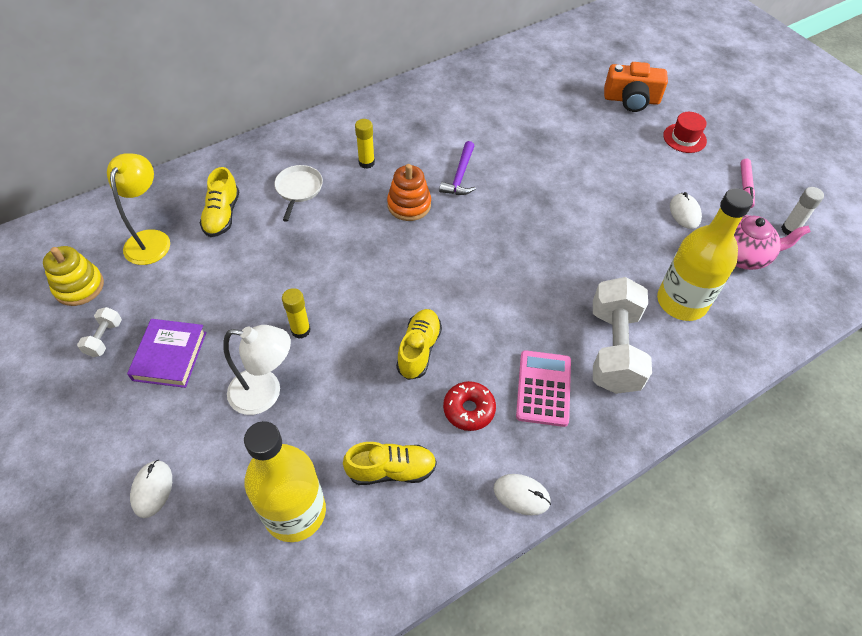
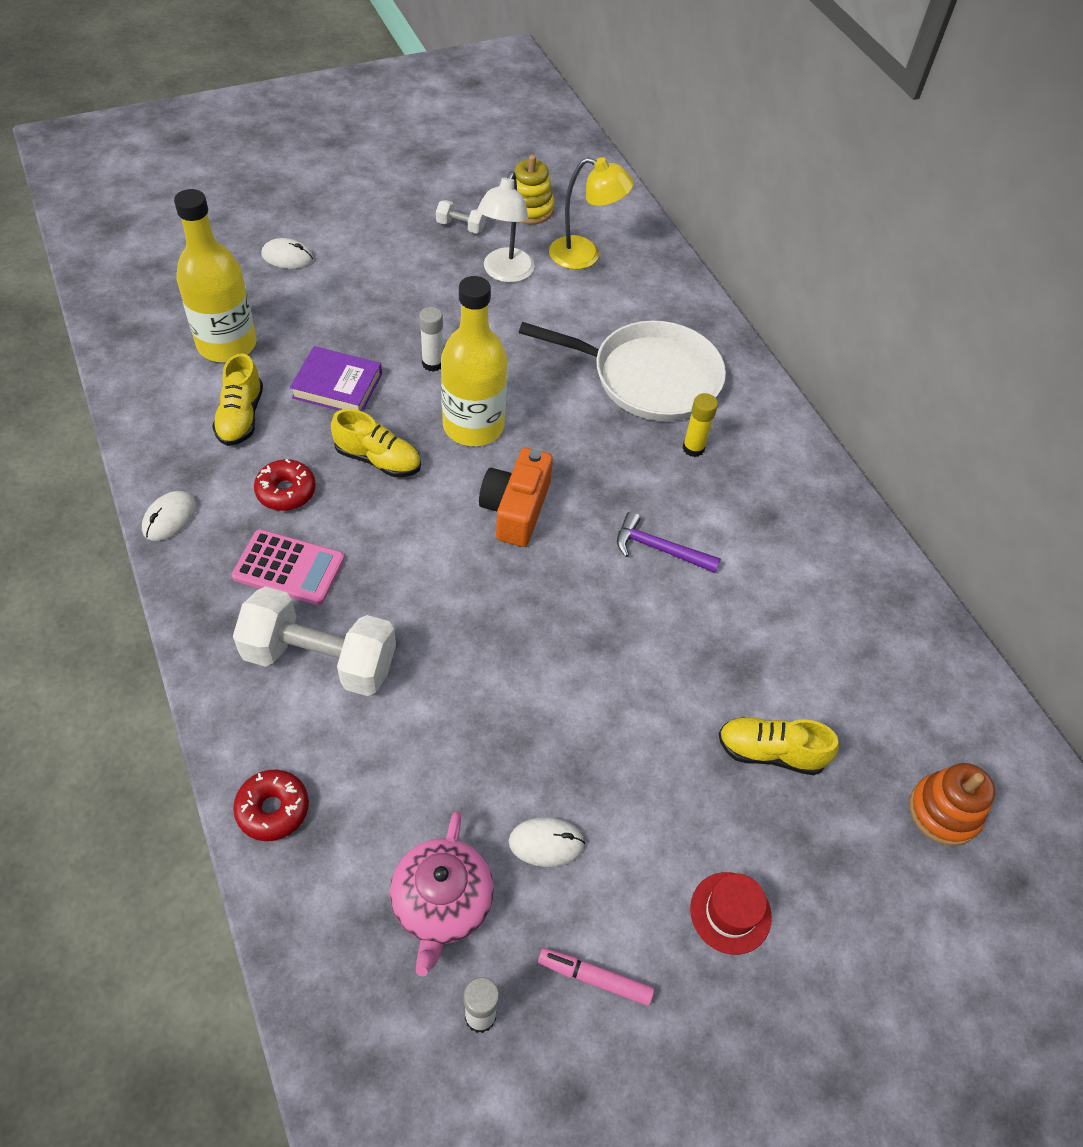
camera: 95 degrees right, 0 degrees up
(170, 356) = (427, 268): purple book -> purple book (337, 386)
(222, 215) = (613, 310): yellow shoe -> yellow shoe (770, 752)
(265, 393) = (362, 332): white lamp -> white lamp (505, 273)
(298, 189) = (649, 377): white pan -> white pan, size x2.10
(301, 330) = (432, 363): yellow glue stick -> white glue stick
(409, 205) = (609, 483): orange stacking toy -> orange stacking toy (944, 811)
(631, 100) = (839, 849): orange camera -> orange camera (516, 509)
(681, 302) = (372, 772): yellow bottle -> yellow bottle (473, 426)
(731, 351) = (273, 809): none -> red donut

